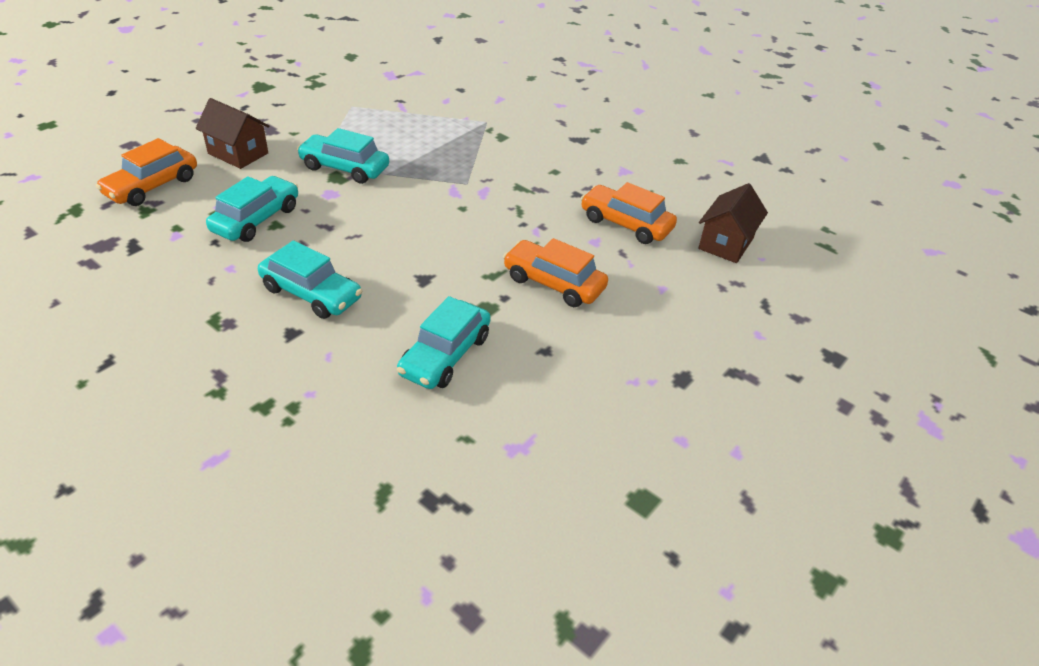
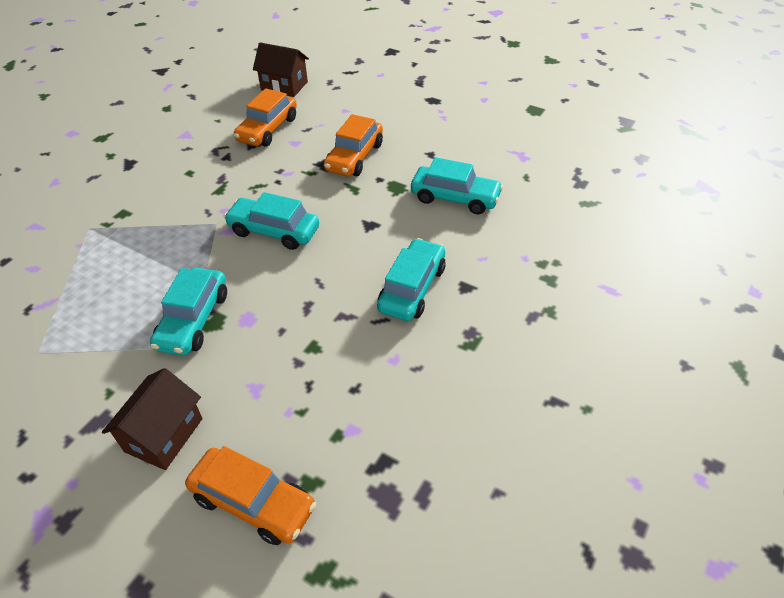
camera: 95 degrees left, 5 degrees up
(256, 219) = (307, 366): turquoise car -> turquoise car (274, 231)

